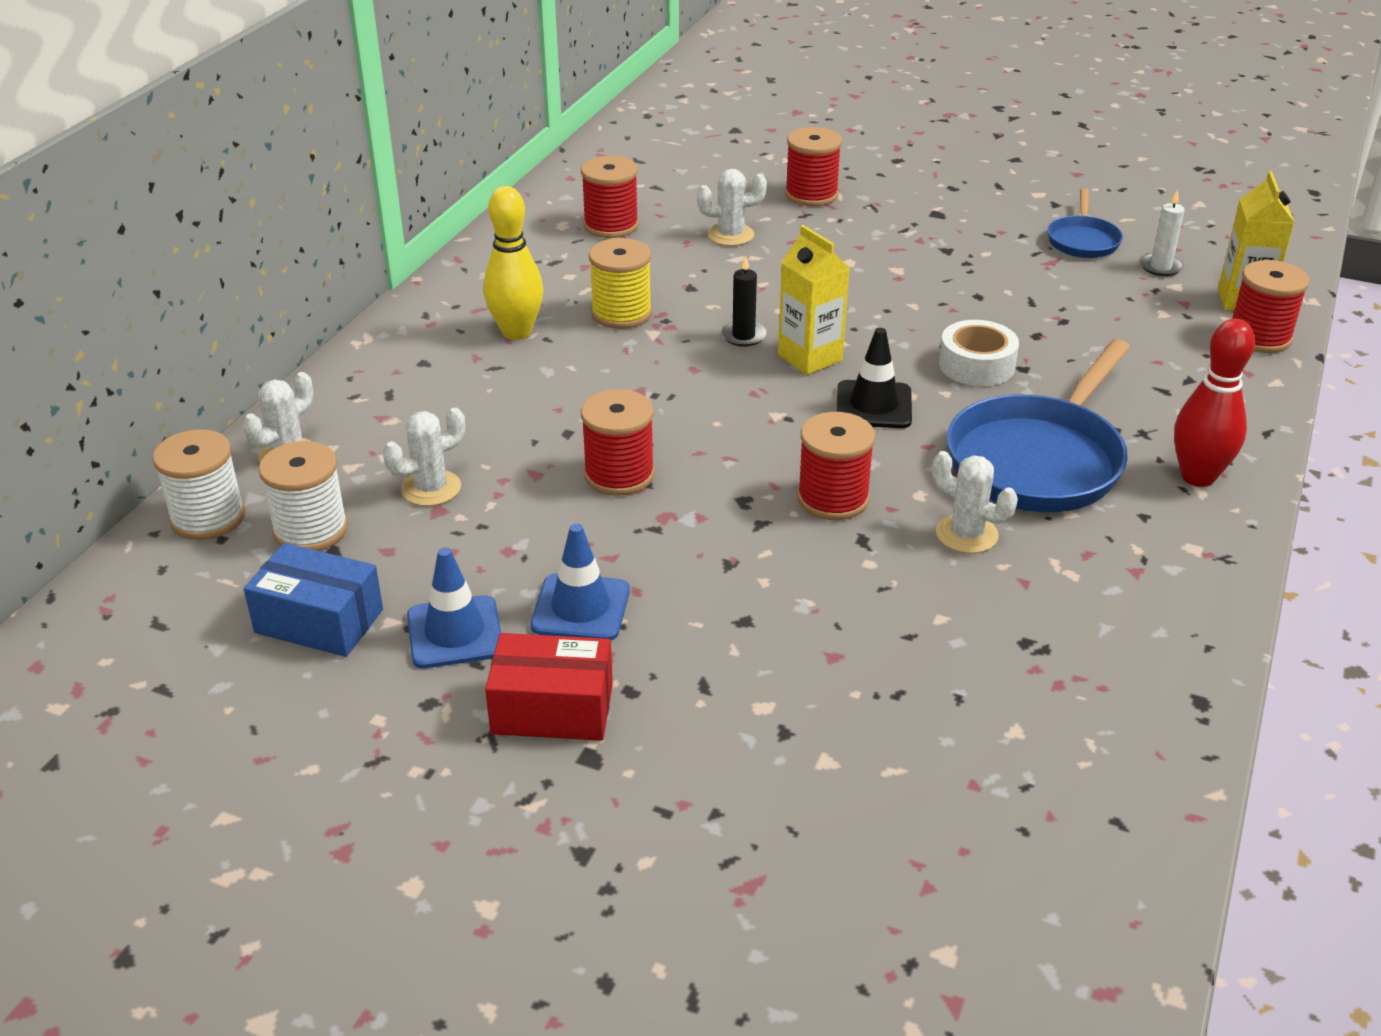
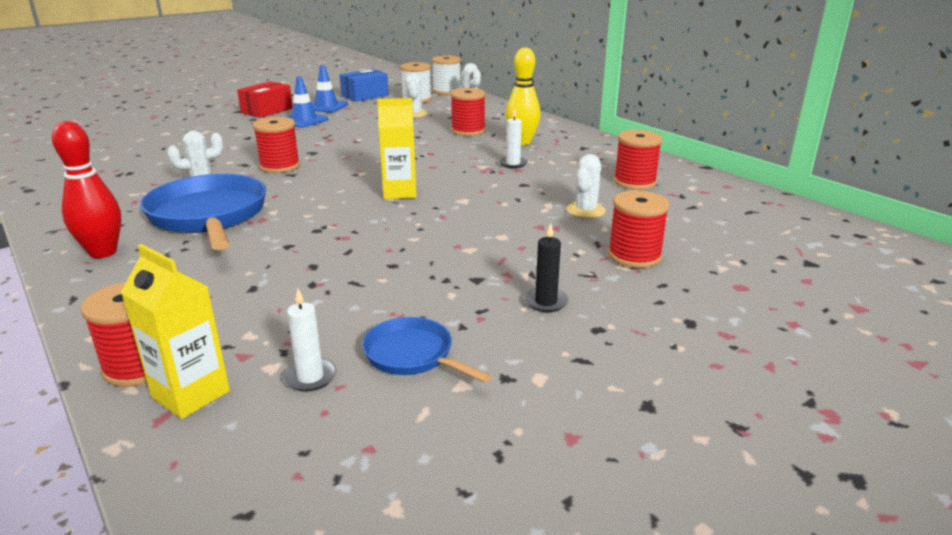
camera: 120 degrees right, 10 degrees down
(619, 475) = (370, 138): red spool -> red spool (468, 131)
(621, 313) = (513, 163): yellow spool -> white candle
(743, 336) = (448, 183): black candle -> black candle (546, 302)
(873, 405) = (329, 194): black traffic cone -> none
(976, 365) = (316, 232): white tape -> none

